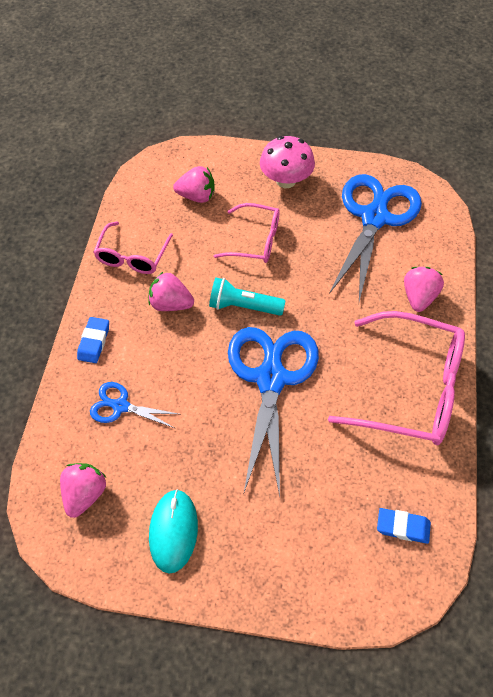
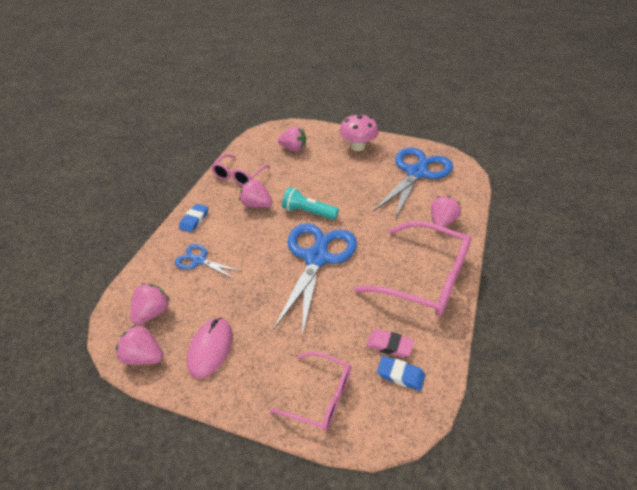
camera: 10 degrees right, 15 degrees down
(95, 556) = (143, 357): none -> pink strawberry
(173, 531) = (210, 349): turquoise mouse -> pink mouse
(255, 240) = (327, 176): pink glasses -> pink glasses (320, 397)
(383, 490) = (389, 345): none -> pink eraser

